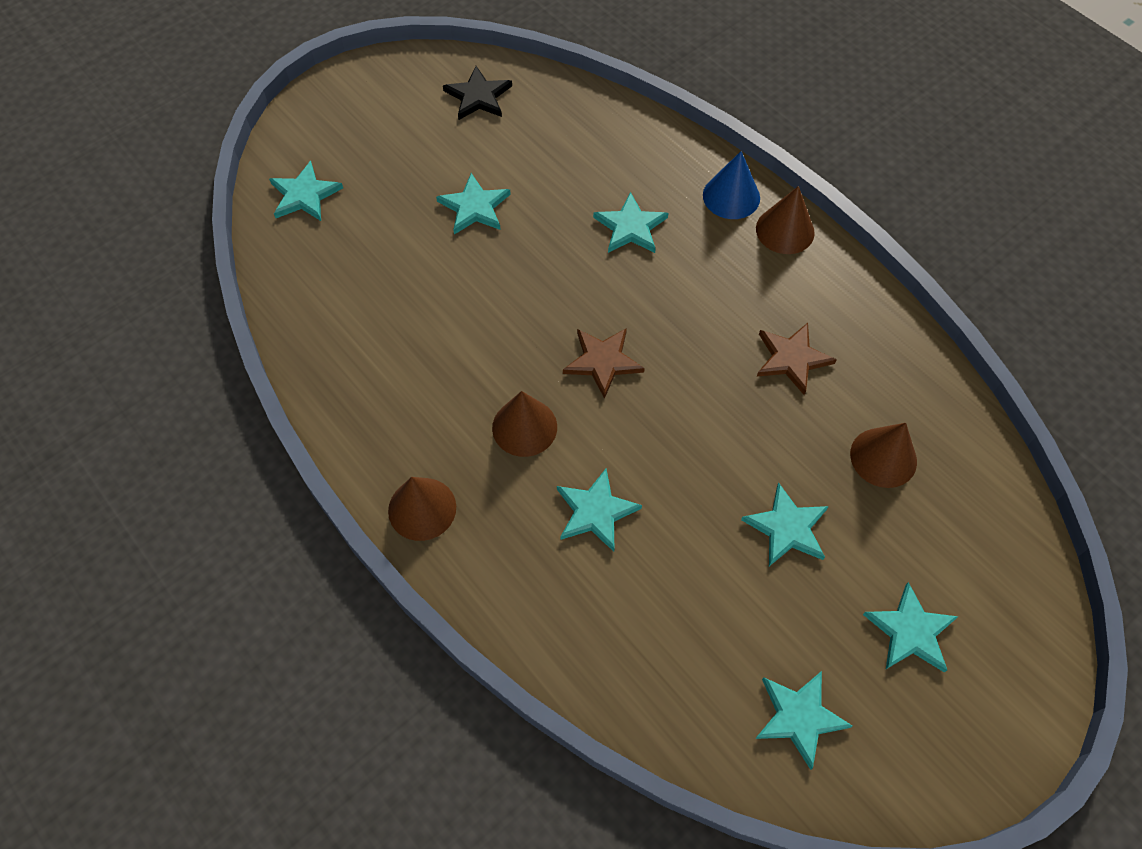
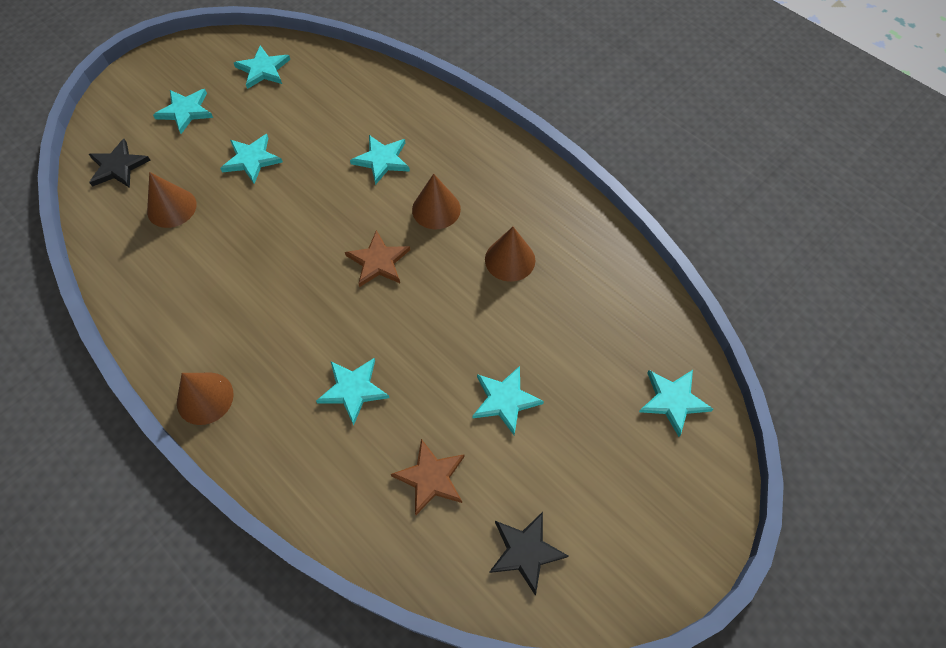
camera: 175 degrees right, 0 degrees up
(422, 508) = (500, 154): brown cone -> brown cone (510, 259)
(731, 196) = (251, 434): blue cone -> none
(791, 359) = (224, 275): brown star -> brown star (431, 478)
(982, 531) = (118, 166): none -> black star

